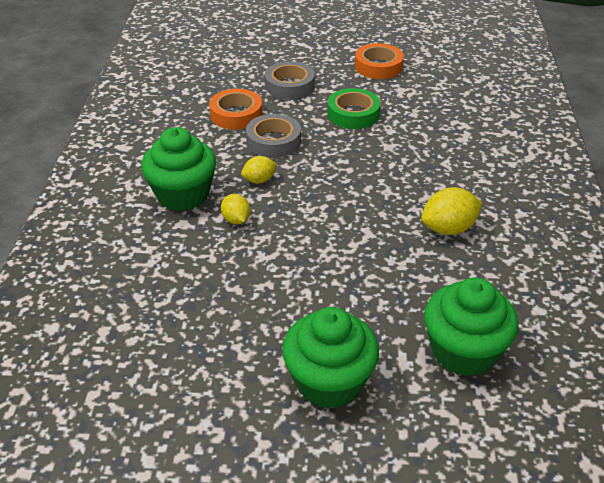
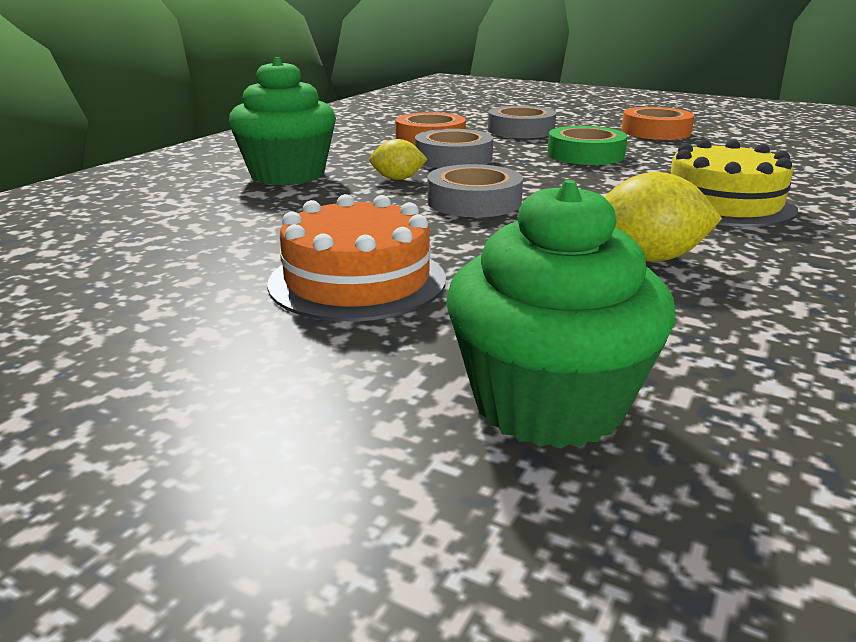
camera: 25 degrees right, 15 degrees down
(236, 220) = (325, 200): yellow lemon -> none
(323, 295) = (357, 280): none -> orange cake
(325, 195) = (474, 202): none -> grey tape
(329, 381) = (238, 375): green cupcake -> none
(459, 158) = (723, 204): none -> yellow cake

